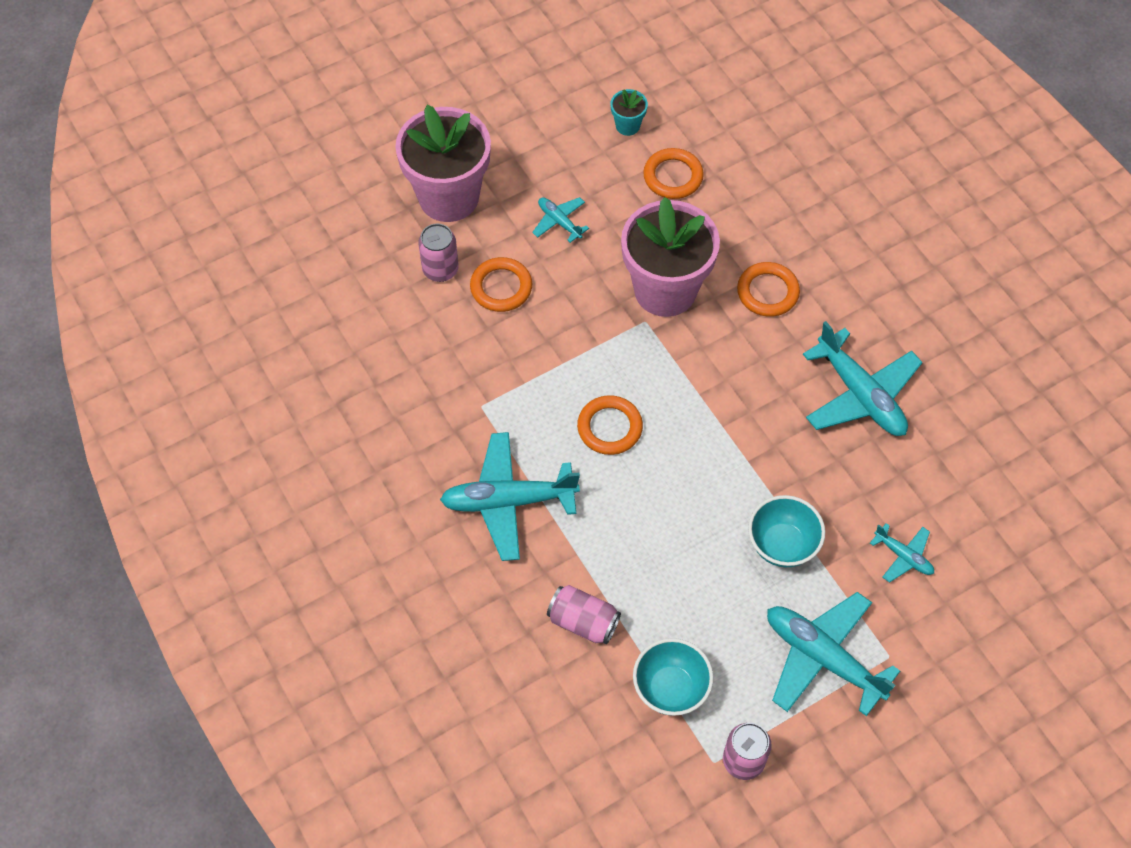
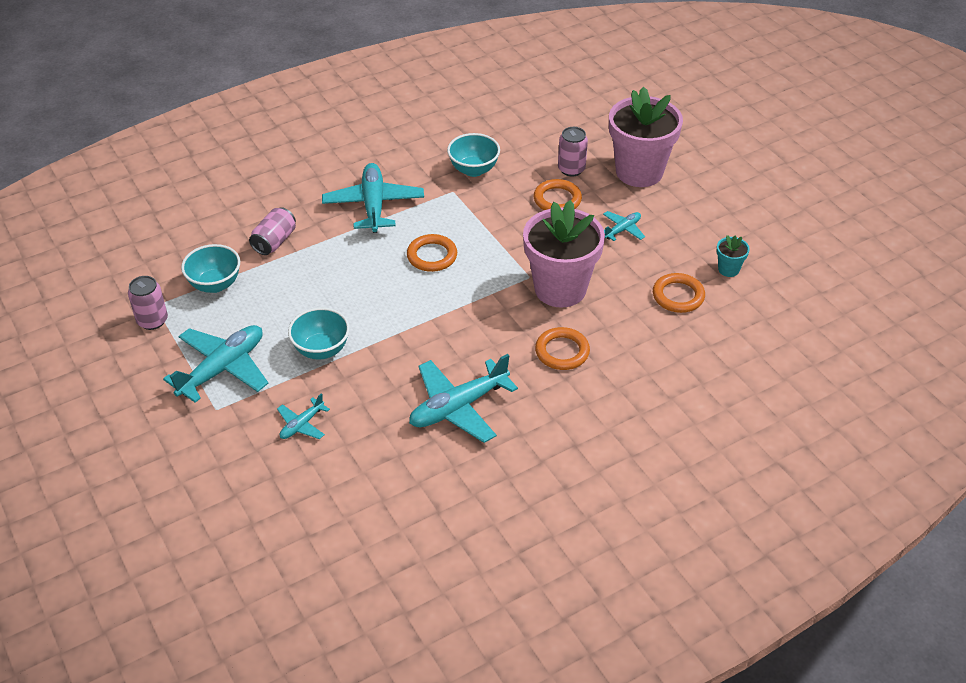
camera: 90 degrees right, 15 degrees down
(437, 381) = (473, 170): none -> turquoise bowl

